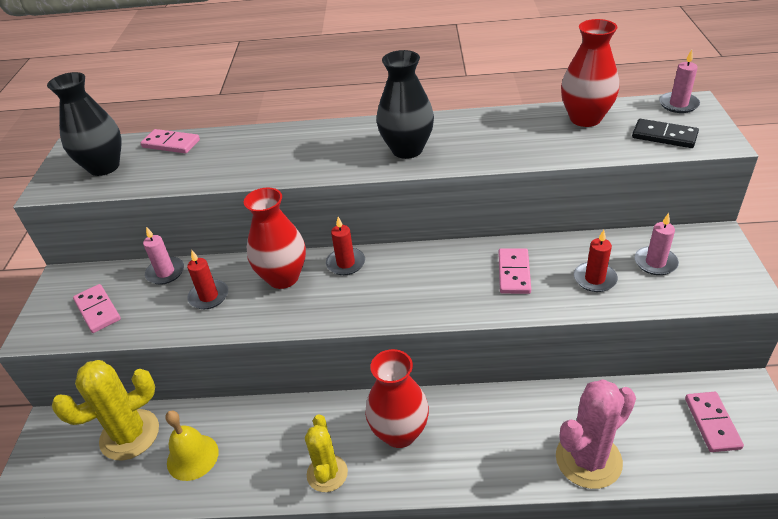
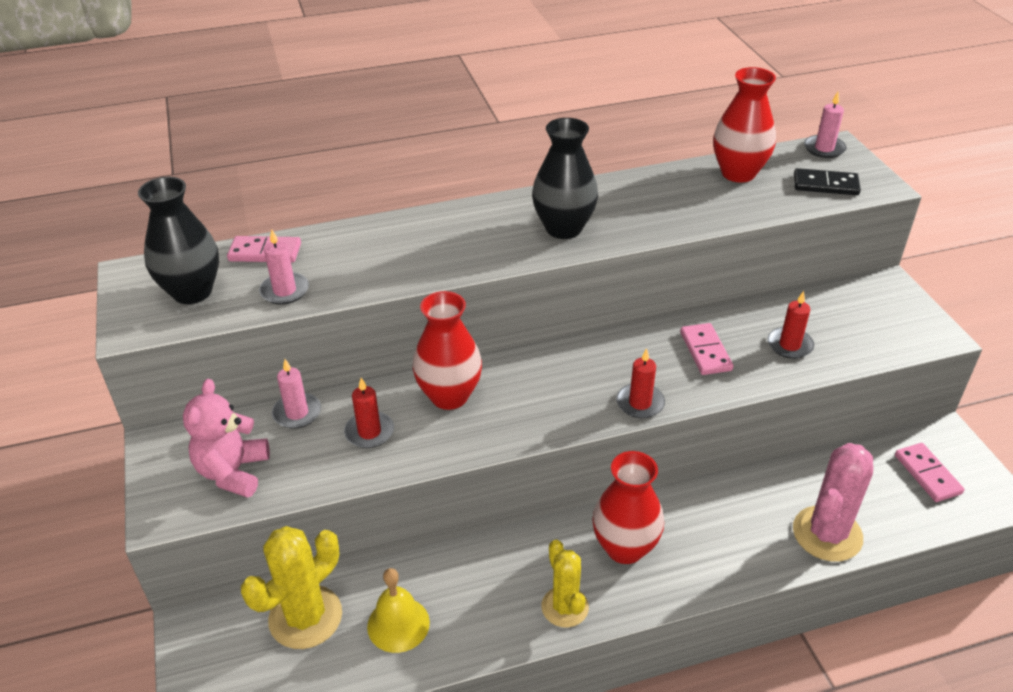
camera: 20 degrees left, 0 degrees up
(97, 310) = (233, 472): pink domino -> pink teddy bear
(345, 263) = (515, 368): red candle -> red candle (640, 403)
(655, 262) = (841, 319): pink candle -> pink candle (284, 291)

